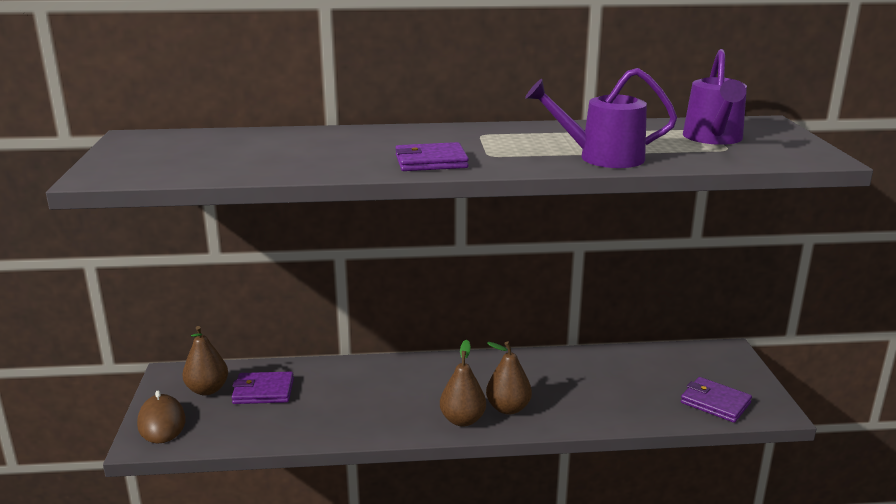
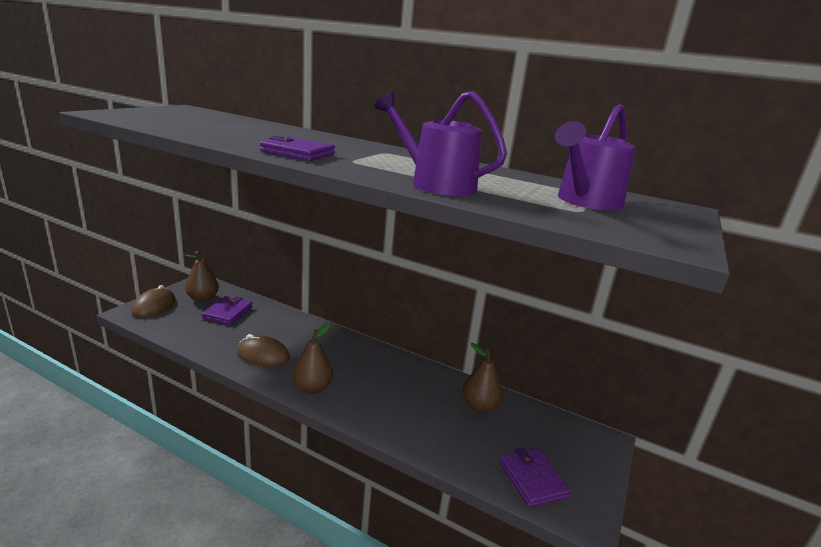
camera: 30 degrees right, 0 degrees up
(263, 391) = (228, 313): purple wallet -> purple wallet turned 75 degrees clockwise
(370, 414) = (263, 355): none -> brown mouse
(508, 408) = (354, 395): brown pear -> brown pear (479, 406)

